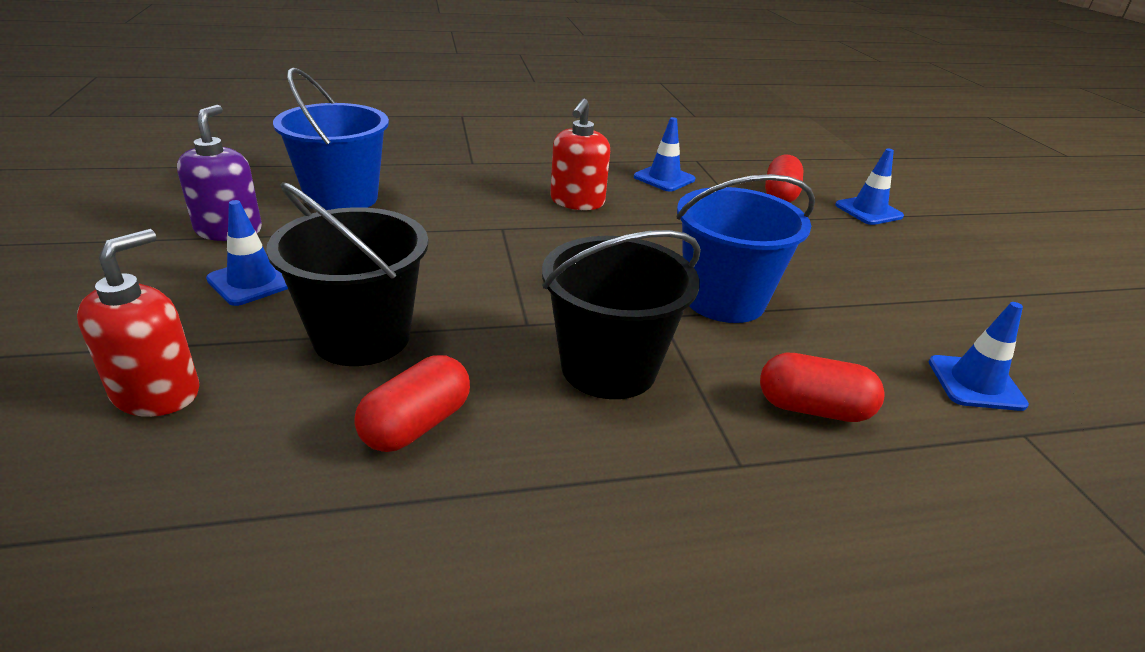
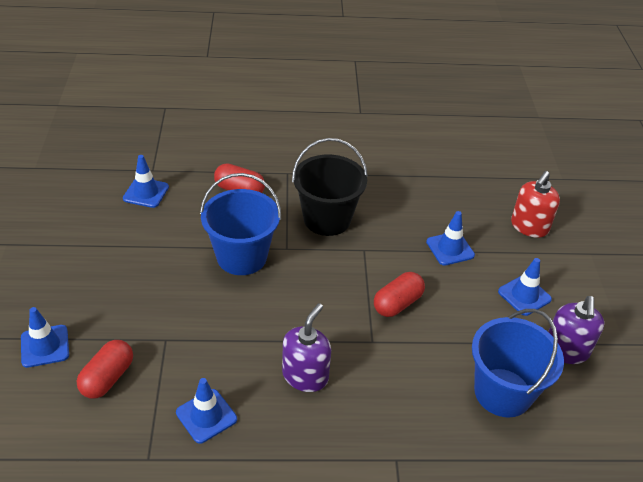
camera: 170 degrees left, 10 degrees up
(362, 337) = (450, 248): black bucket -> blue traffic cone
(416, 424) = (416, 201): red capsule -> red capsule (397, 303)
(577, 202) = (305, 376): red soap dispenser -> purple soap dispenser

